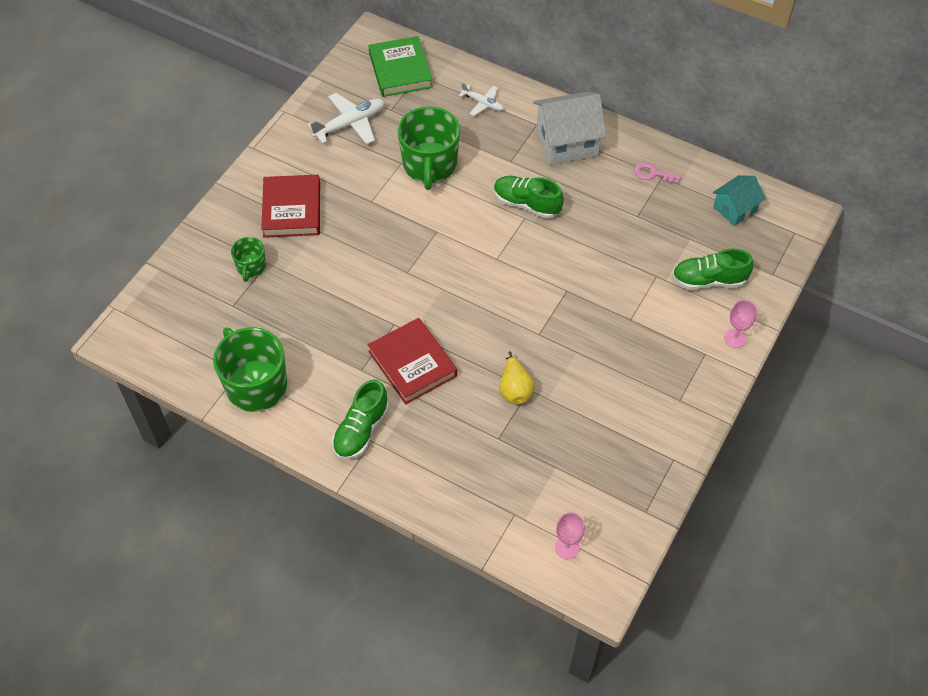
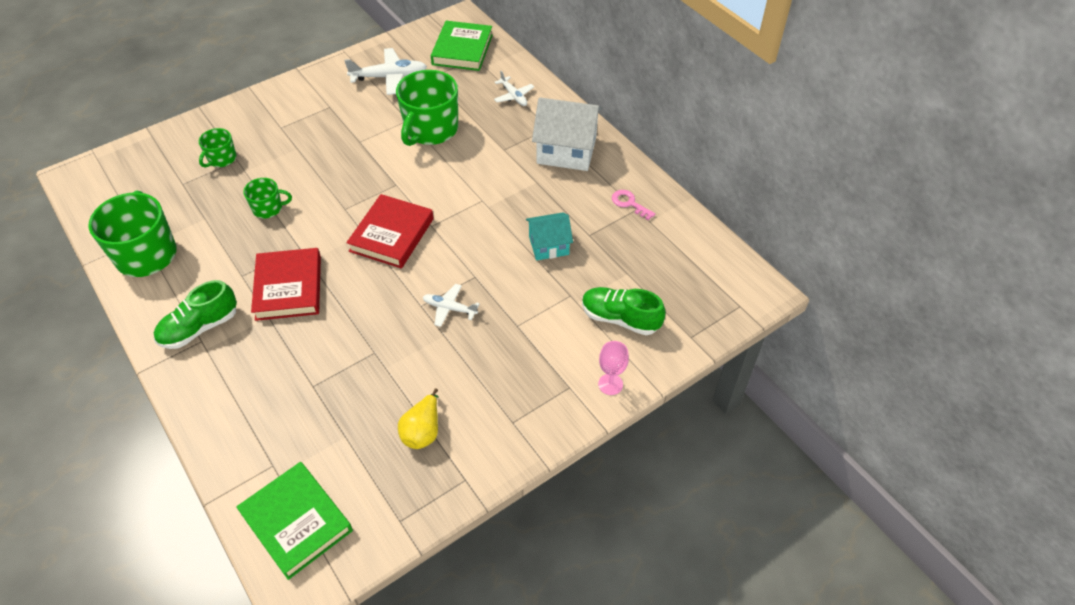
camera: 25 degrees right, 5 degrees down
(292, 209) = (290, 126): red book -> red book (392, 235)
(336, 298) = (268, 208): none -> green mug
(515, 389) = (361, 347): yellow pear -> yellow pear (423, 431)
(526, 204) = (492, 189): green shoe -> none
(565, 327) = (449, 308): none -> white plane
(567, 547) = (296, 522): pink goblet -> green book
(735, 209) = (691, 262): turquoise house -> turquoise house (548, 245)

